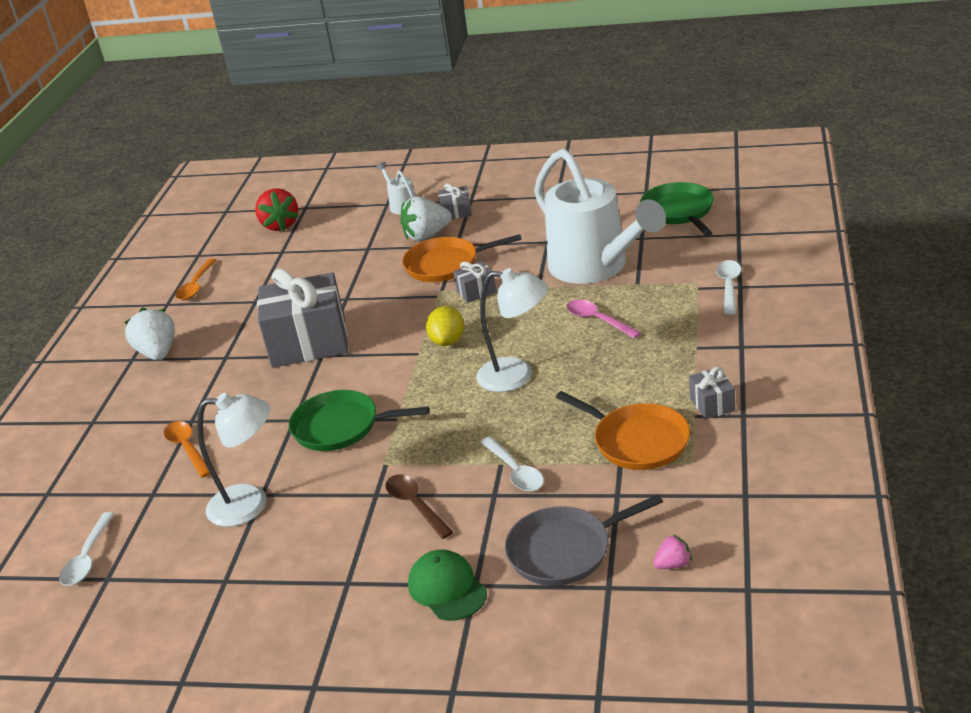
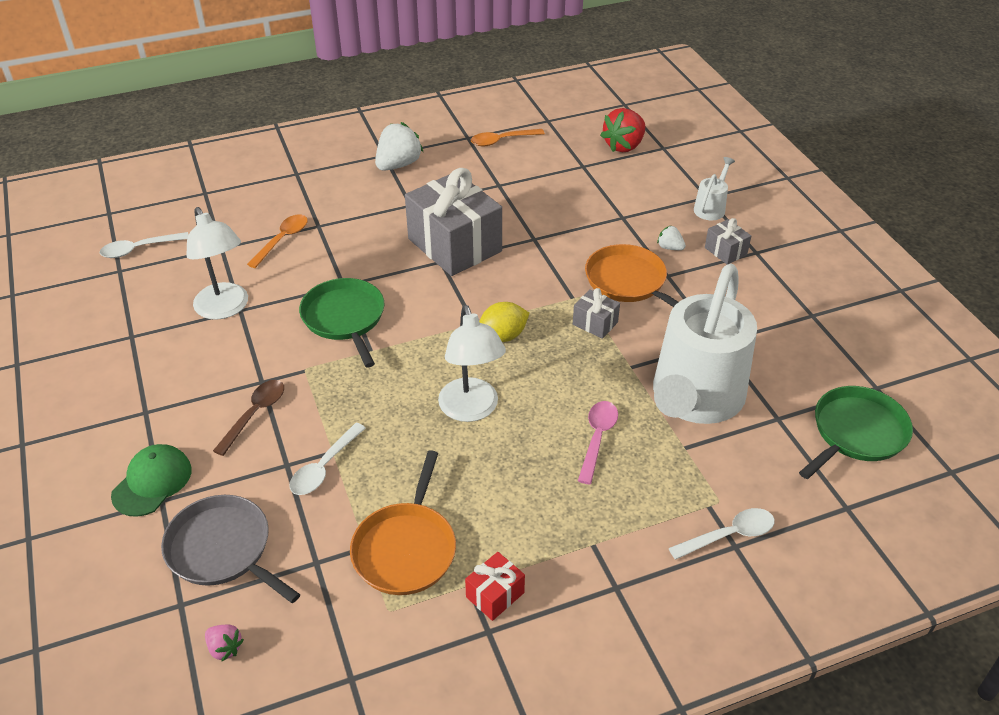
camera: 55 degrees right, 10 degrees up
(426, 235) = (670, 247): white strawberry -> white strawberry, size x0.50
(712, 404) = (495, 595): grey gift -> red gift

